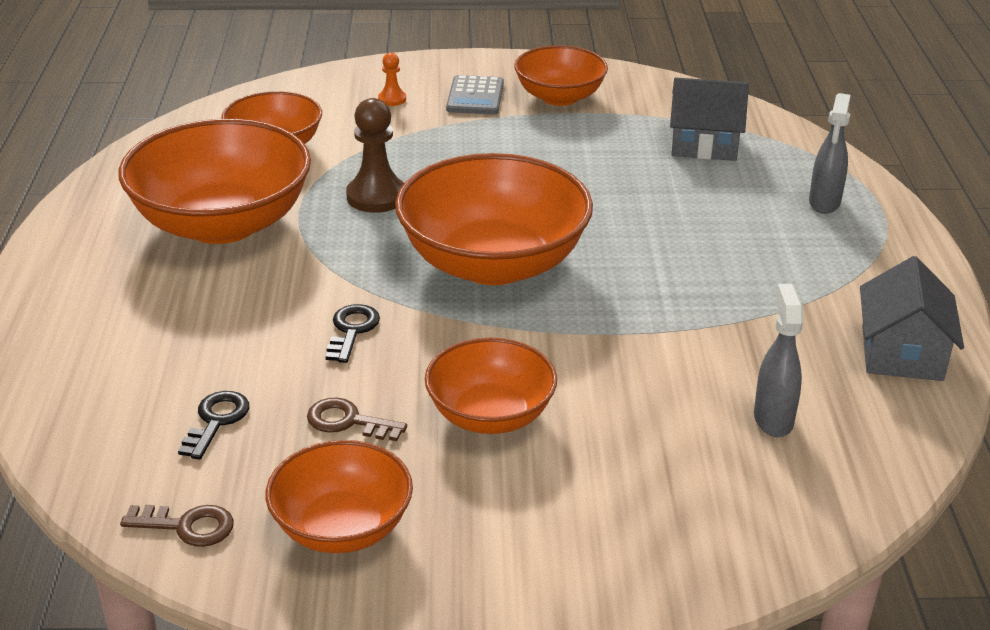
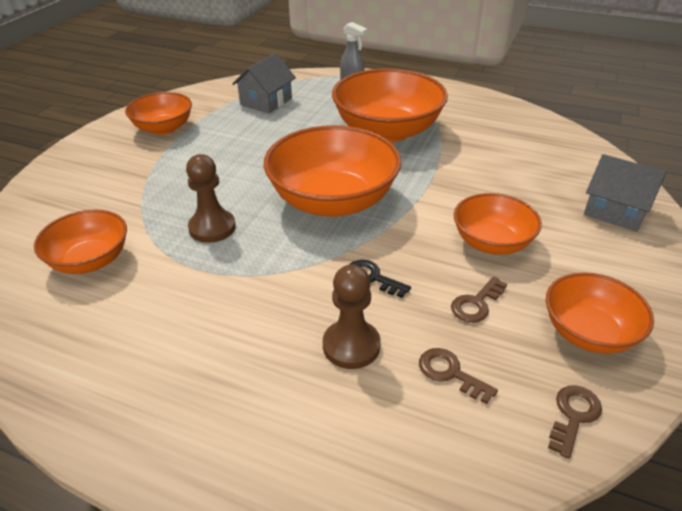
camera: 65 degrees left, 5 degrees up
(216, 421) = (450, 373): black key -> brown key
(222, 224) = (179, 314): orange bowl -> orange bowl (387, 131)
(227, 342) = (351, 346): none -> brown pawn
(392, 99) = (86, 189): orange pawn -> none
(475, 96) = (125, 156): grey calculator -> none
(773, 419) = (528, 155): grey spray bottle -> none
(902, 353) = (489, 109): grey house -> grey house (615, 211)

